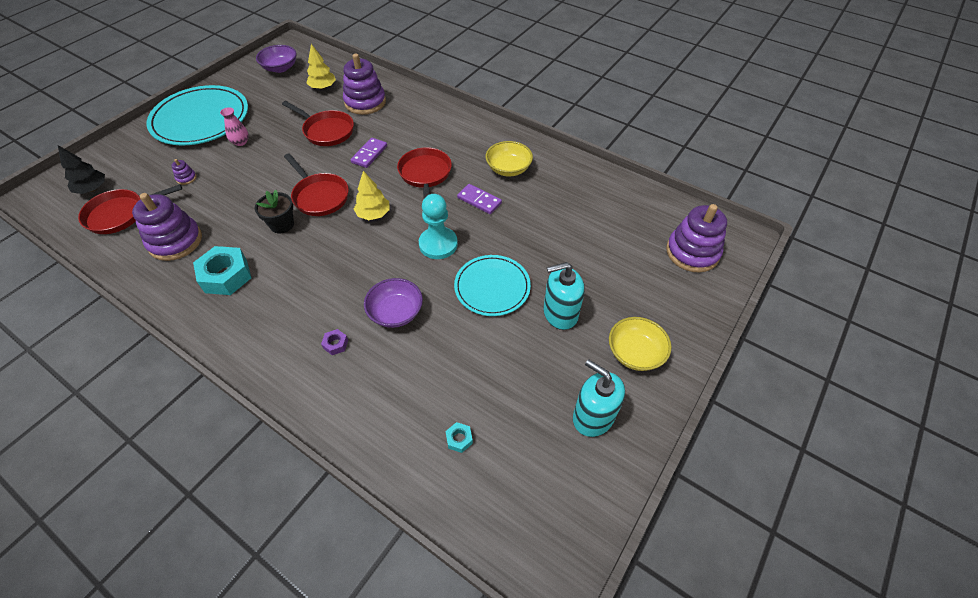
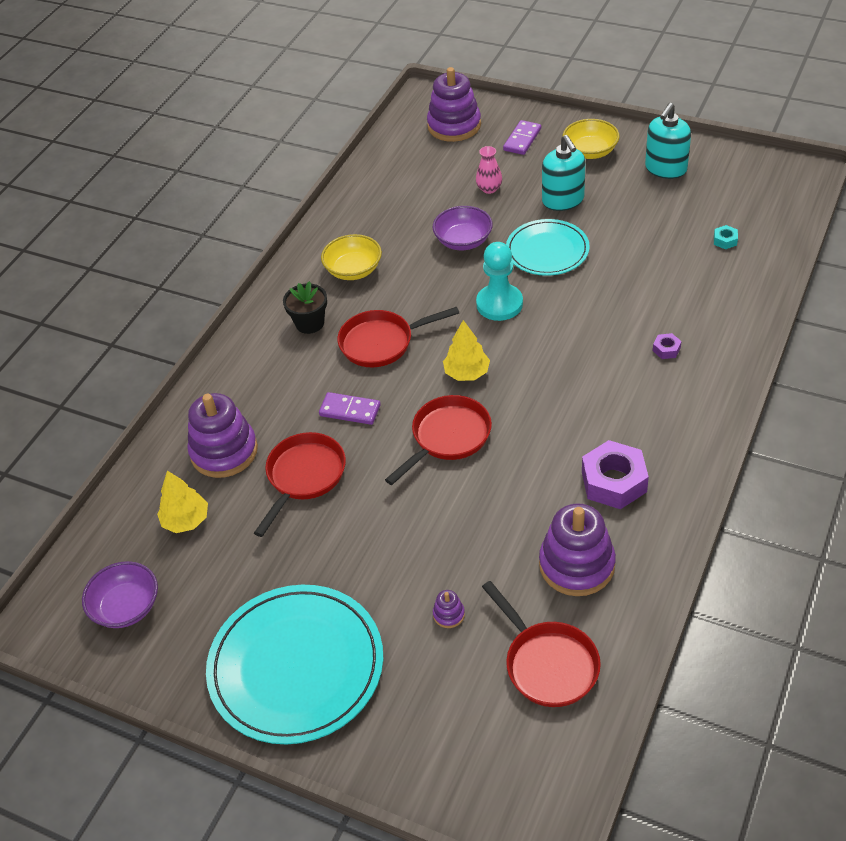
camera: 95 degrees left, 5 degrees down
(92, 189) = (505, 740): black tree -> none
(226, 276) = (613, 482): turquoise nut -> purple nut
(240, 142) = (349, 579): pink vase -> pink vase (489, 189)
(282, 224) = (511, 458): black flower pot -> black flower pot (309, 323)
(396, 312) = (607, 314): purple bowl -> purple bowl (463, 241)
(479, 200) = (417, 284): purple domino -> purple domino (522, 139)

